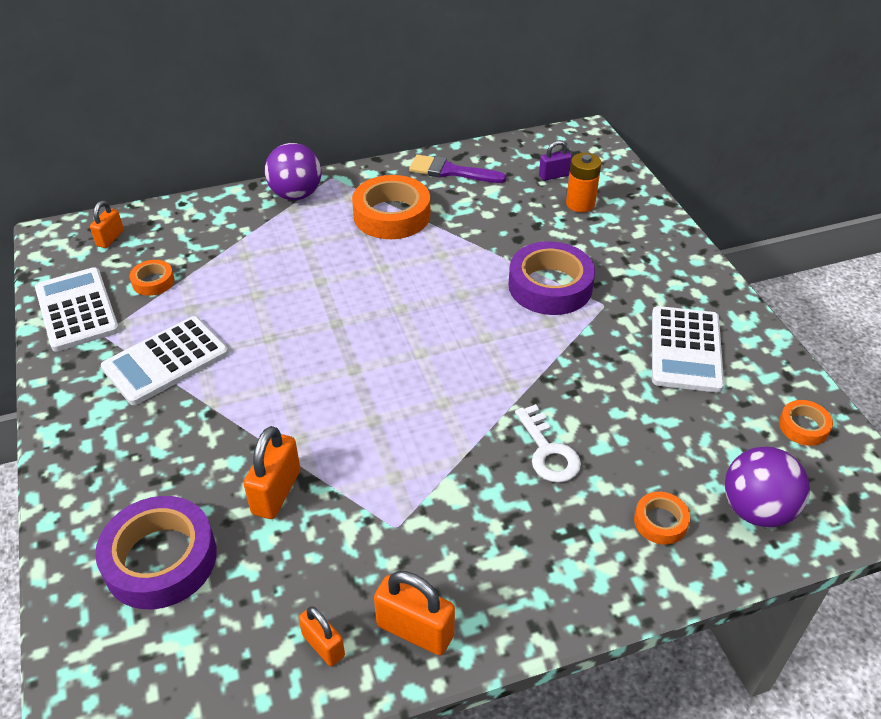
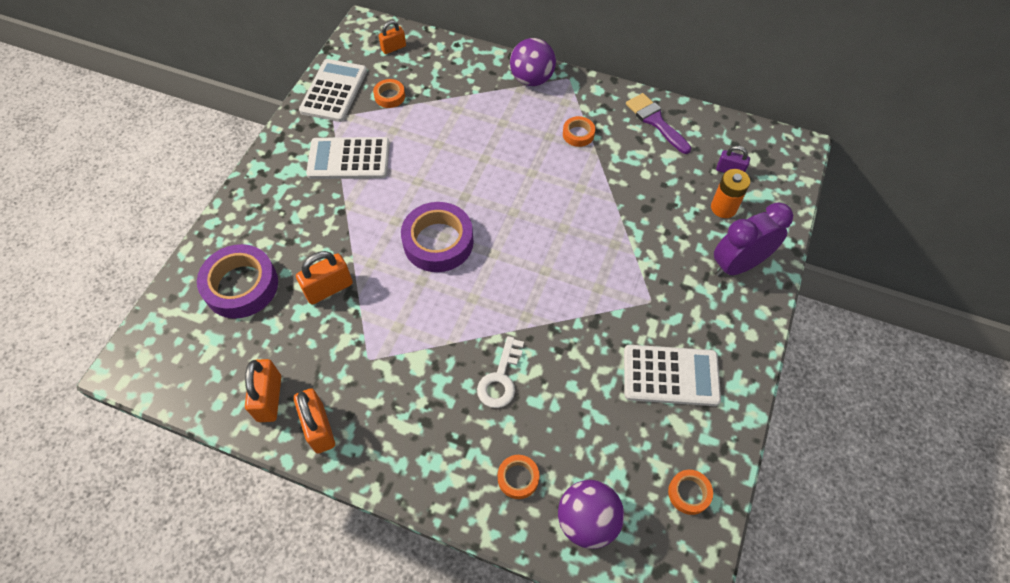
camera: 40 degrees right, 15 degrees up
(323, 645) = (269, 398): orange padlock -> orange padlock, size x1.57
(392, 215) = (578, 134): orange tape -> orange tape, size x0.49
(550, 286) = (628, 261): purple tape -> purple tape (438, 242)
(640, 237) = (738, 265): none -> purple clock
(685, 349) = (670, 375): white calculator -> white calculator turned 135 degrees counterclockwise

